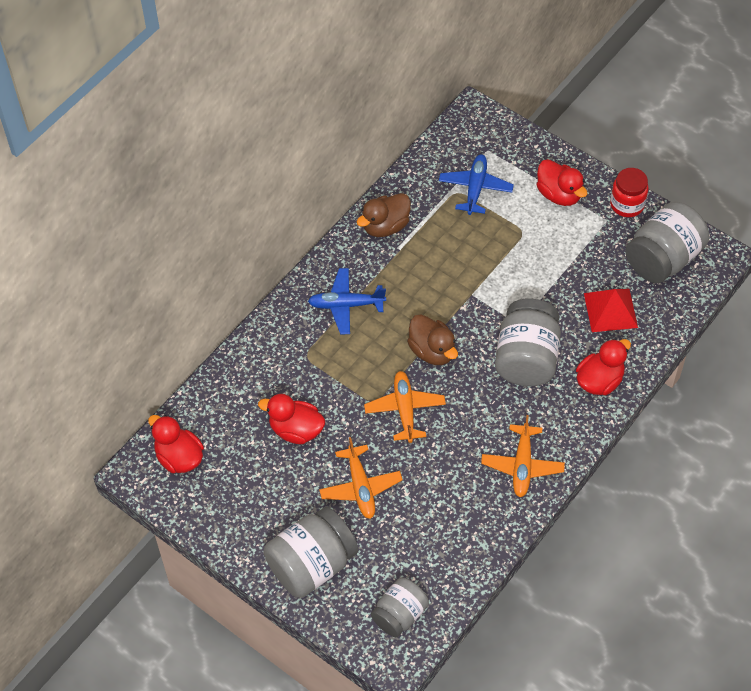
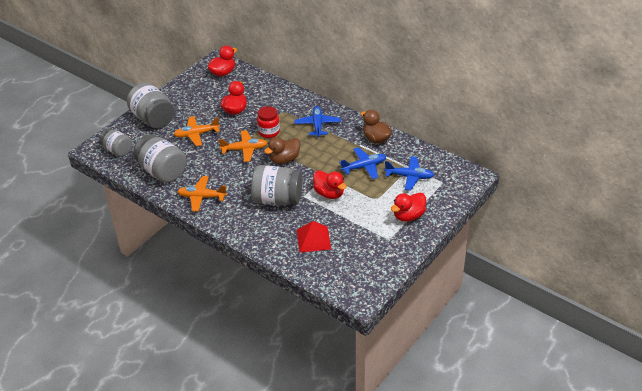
camera: 90 degrees right, 15 degrees down
(452, 244) = (364, 167): none -> blue plane
(599, 381) = (259, 232): red duck -> red duck (329, 193)
(627, 204) = (403, 250): red jar -> red jar (269, 132)
(663, 258) = (357, 267): grey jar -> grey jar (162, 171)

